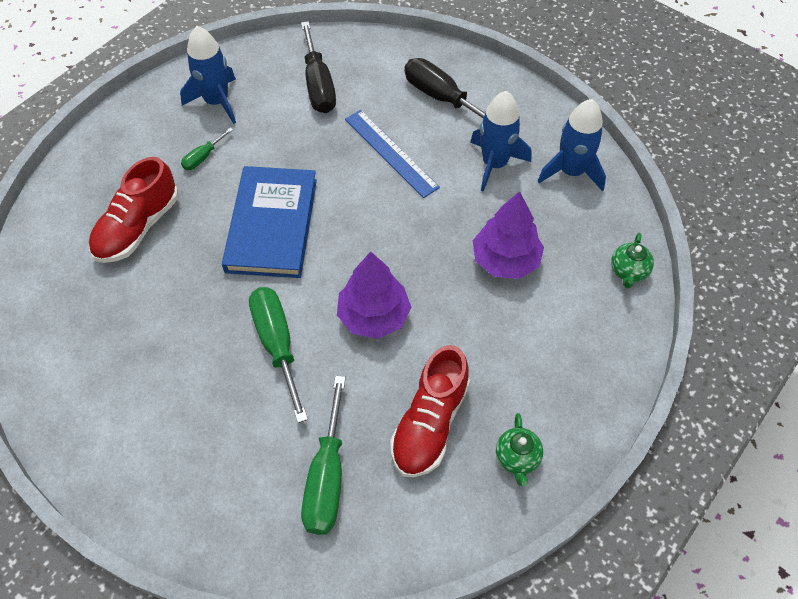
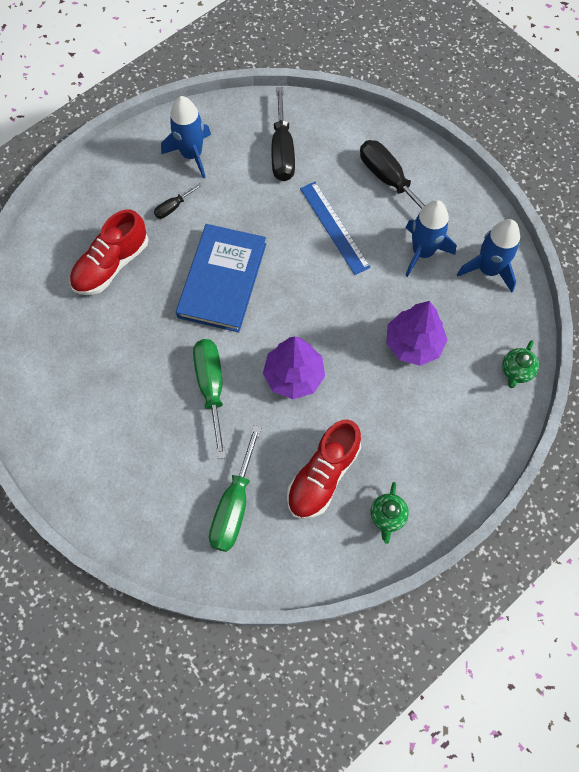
camera: 10 degrees right, 10 degrees up
(203, 157) = (173, 207): green screwdriver -> black screwdriver

